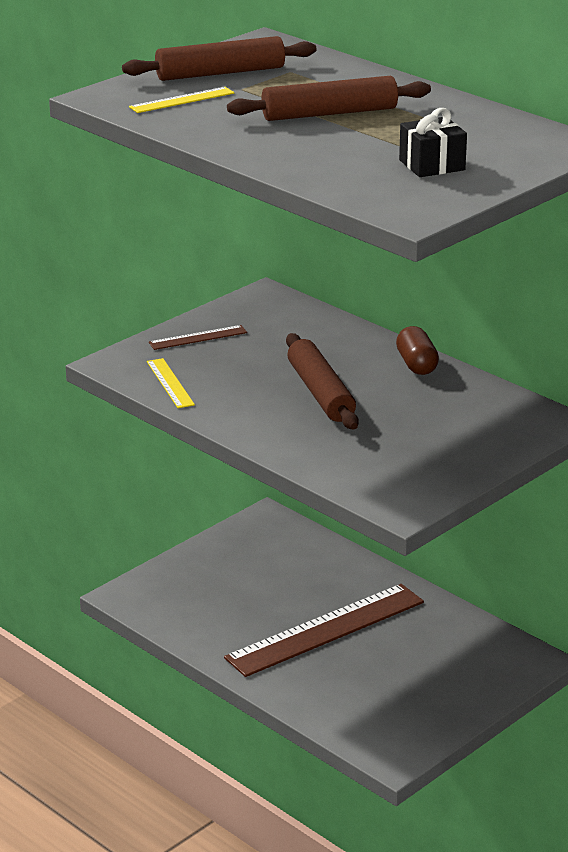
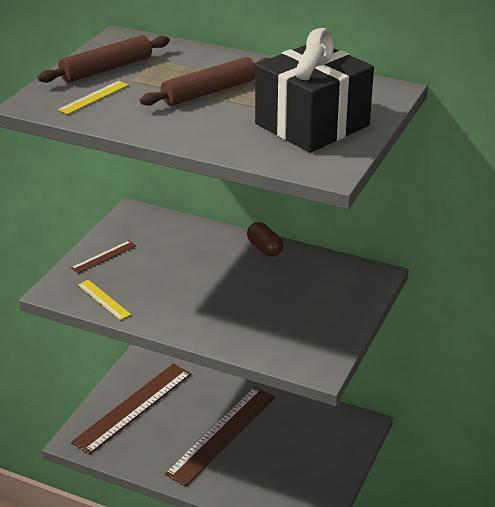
camera: 20 degrees left, 5 degrees up
(222, 574) = (133, 407): none -> brown ruler
(320, 393) = (213, 285): brown rolling pin -> none
(432, 165) = (312, 125): black gift -> black gift, size x2.22

